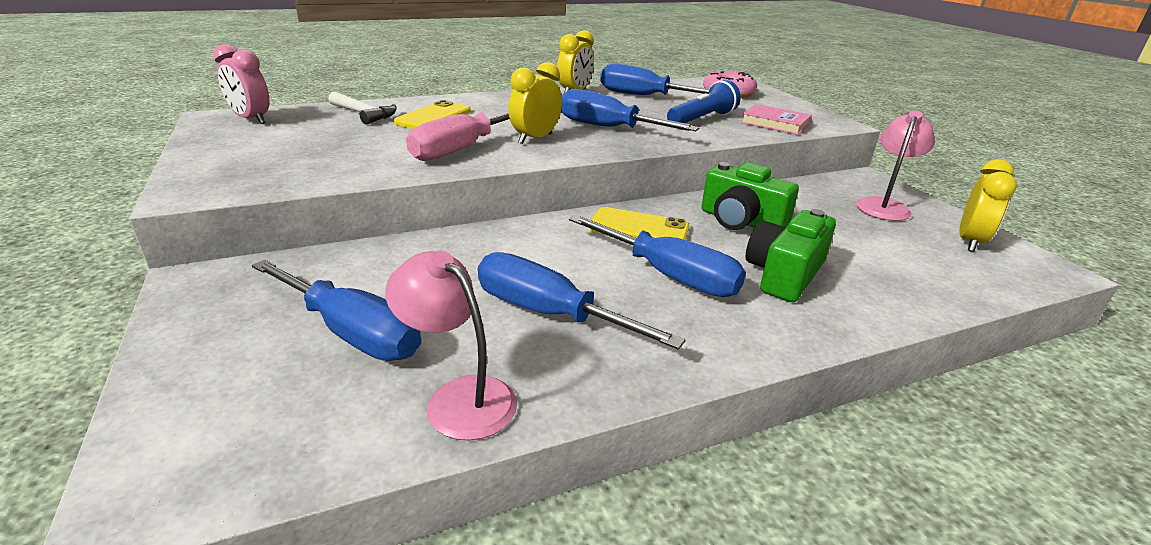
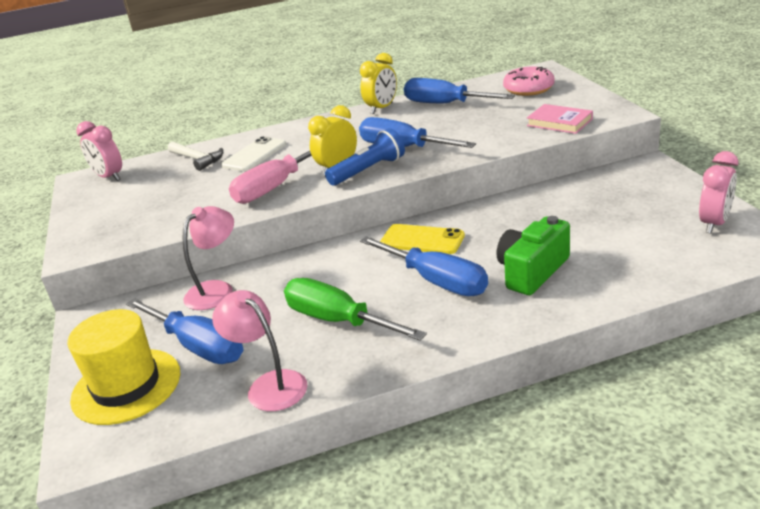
camera: 10 degrees right, 0 degrees up
(235, 383) = (126, 386): none -> yellow hat
(433, 117) = (254, 155): yellow phone -> white phone
(549, 313) = (338, 320): blue screwdriver -> green screwdriver
(702, 119) = (492, 126): blue flashlight -> blue flashlight (368, 170)
(741, 221) = (512, 224): green camera -> none
(884, 205) = (651, 194): pink lamp -> pink lamp (216, 290)
(970, 241) = (714, 223): yellow clock -> pink clock

